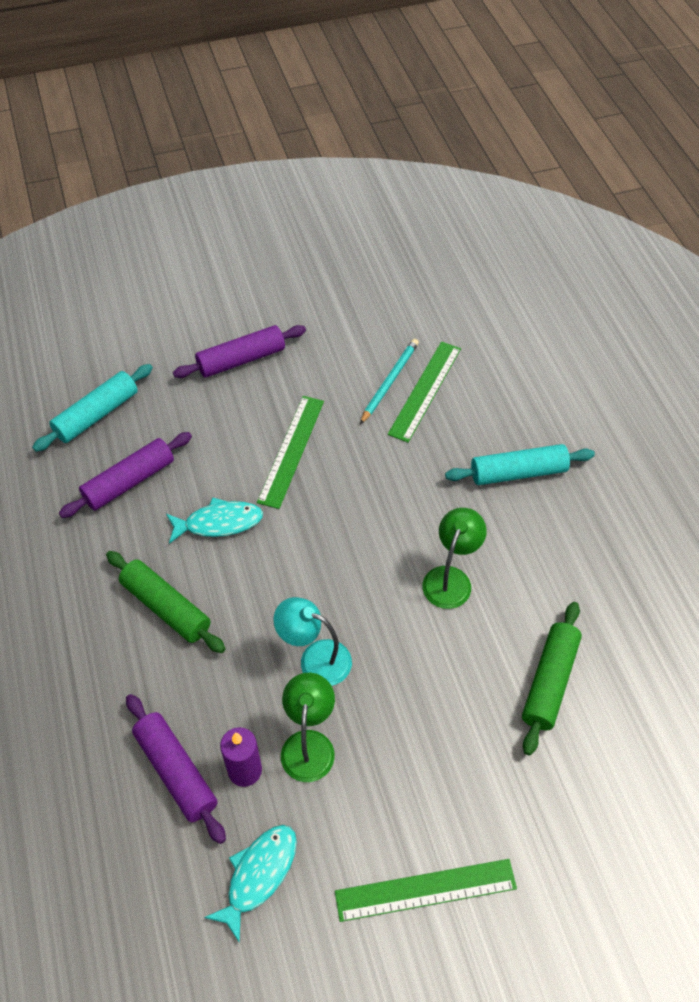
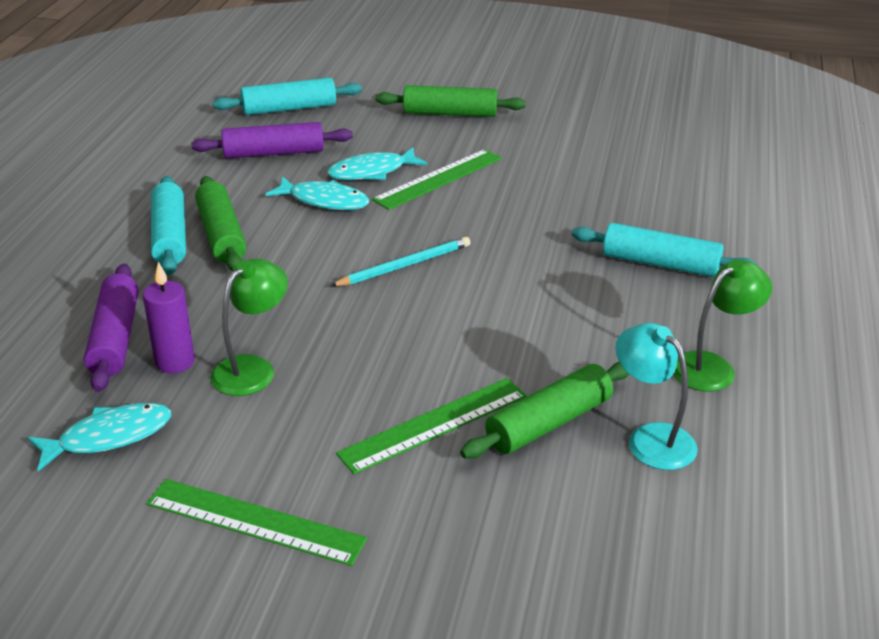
camera: 30 degrees right, 20 degrees down
(123, 631) = (169, 236): none -> turquoise rolling pin
(231, 467) = (372, 172): none -> turquoise fish
(241, 359) = (450, 113): purple rolling pin -> green rolling pin
(315, 659) = (319, 315): turquoise lamp -> turquoise lamp (651, 438)
(389, 381) = (581, 165): turquoise pencil -> turquoise pencil (404, 265)
(425, 390) = (612, 181): green ruler -> green ruler (434, 424)
(450, 578) = (513, 310): green lamp -> green lamp (712, 367)

